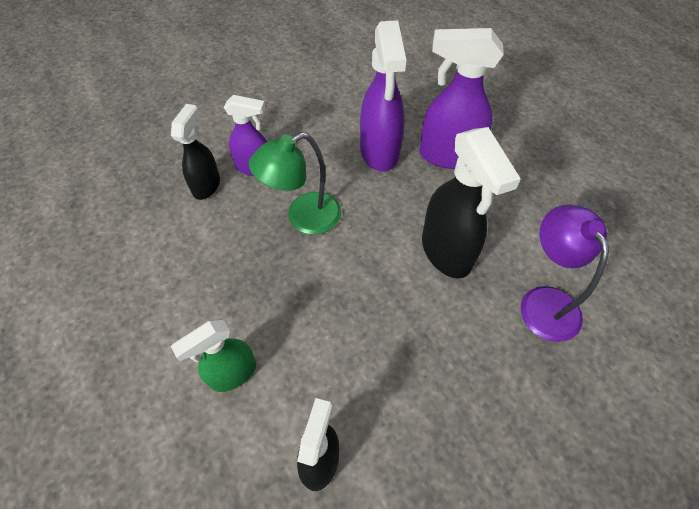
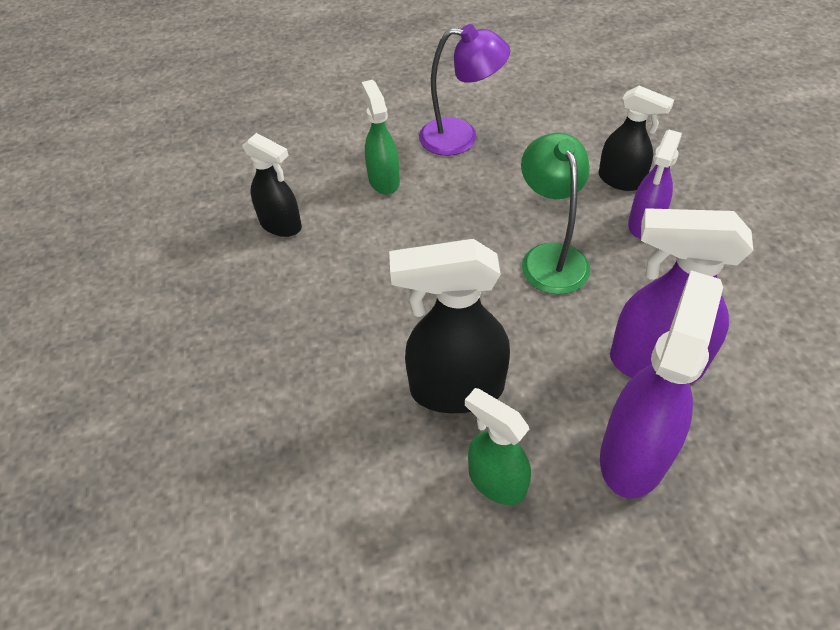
camera: 110 degrees right, 5 degrees down
(500, 216) = (496, 481): none -> green spray bottle
(544, 301) = (344, 474): purple lamp -> purple lamp (460, 137)

